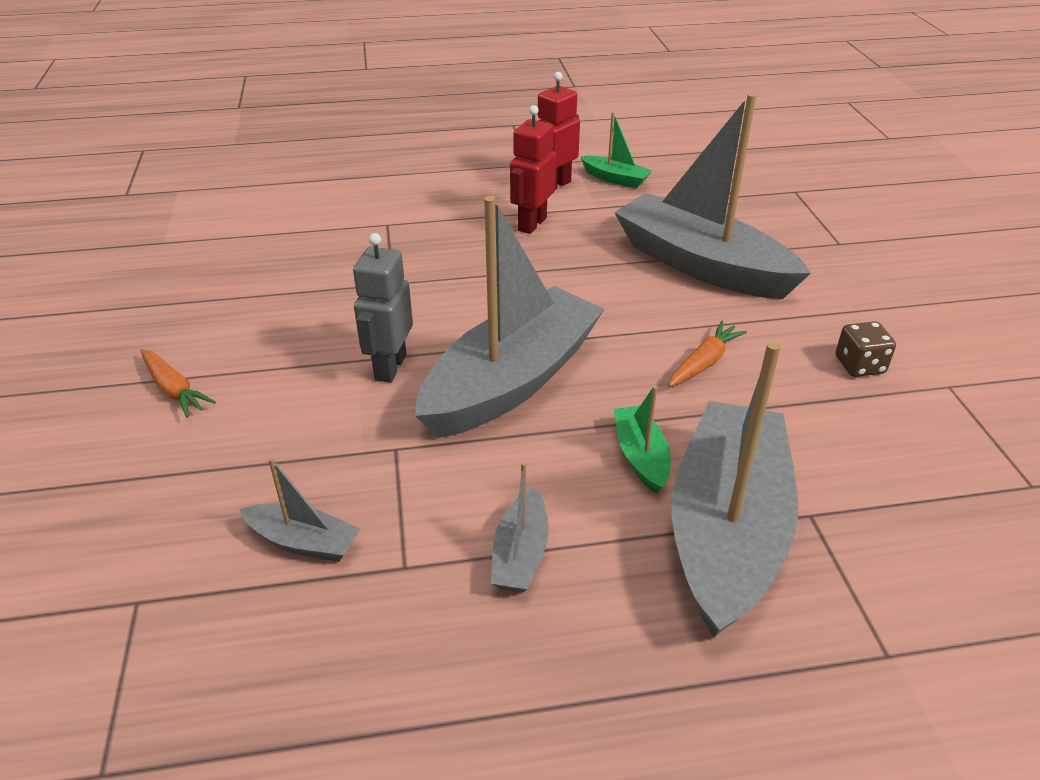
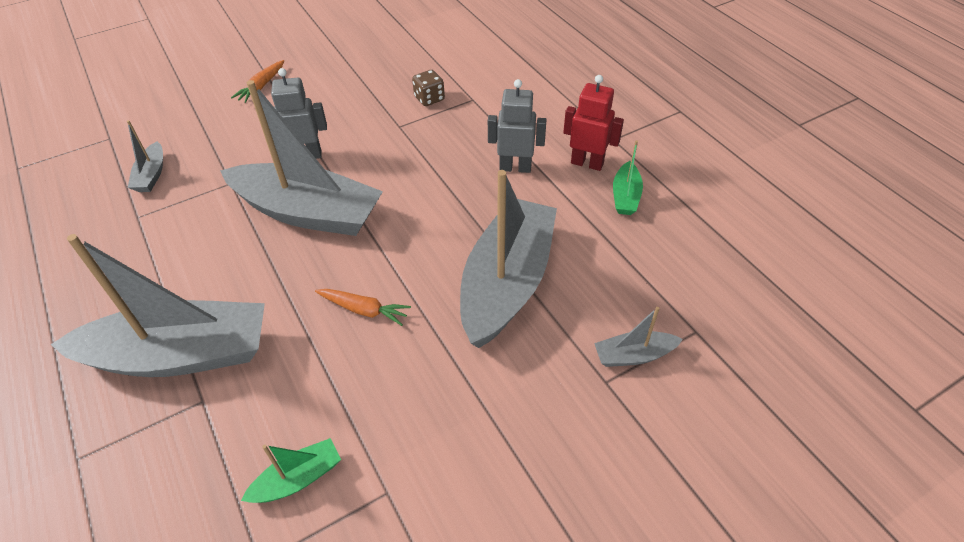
camera: 70 degrees right, 10 degrees up
(520, 554) = (150, 260): grey boat -> grey boat (633, 355)
(531, 224) = (515, 167): red robot -> grey robot
(640, 456) = (245, 295): green boat -> green boat (298, 478)
(859, 365) = (395, 417): brown dice -> brown dice (429, 98)

